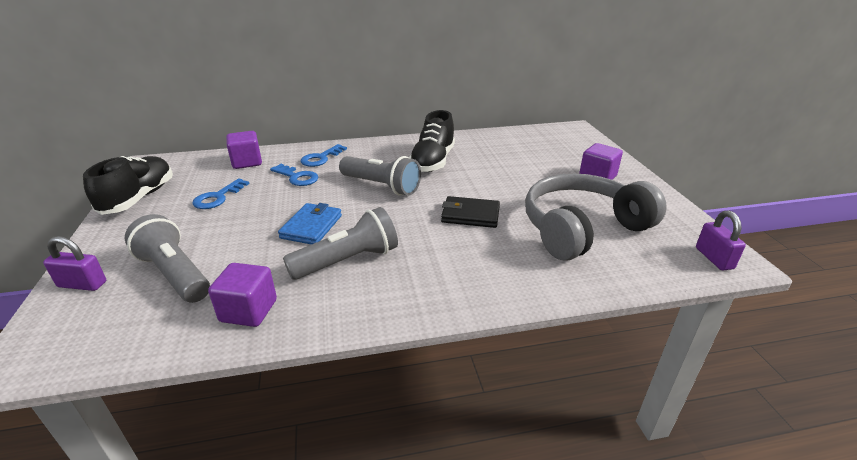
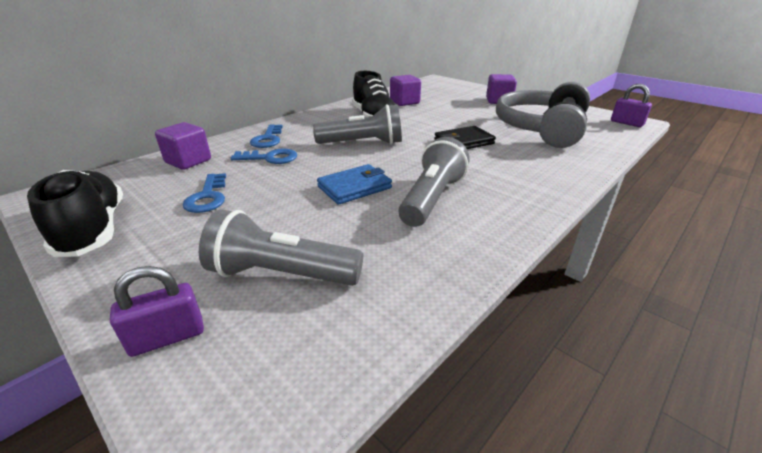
camera: 35 degrees left, 0 degrees up
(248, 311) = (417, 267): purple cube -> purple cube (404, 102)
(311, 226) = (354, 187): blue wallet -> blue wallet turned 75 degrees clockwise

